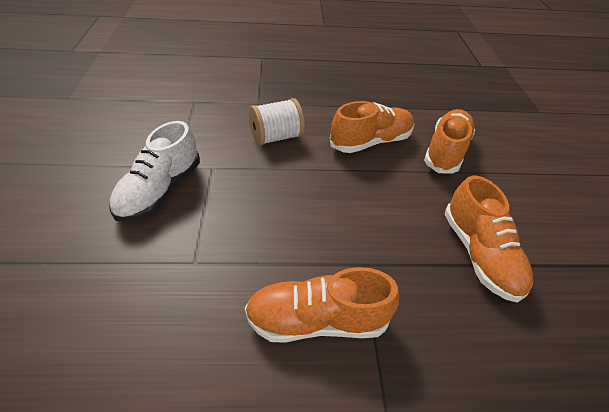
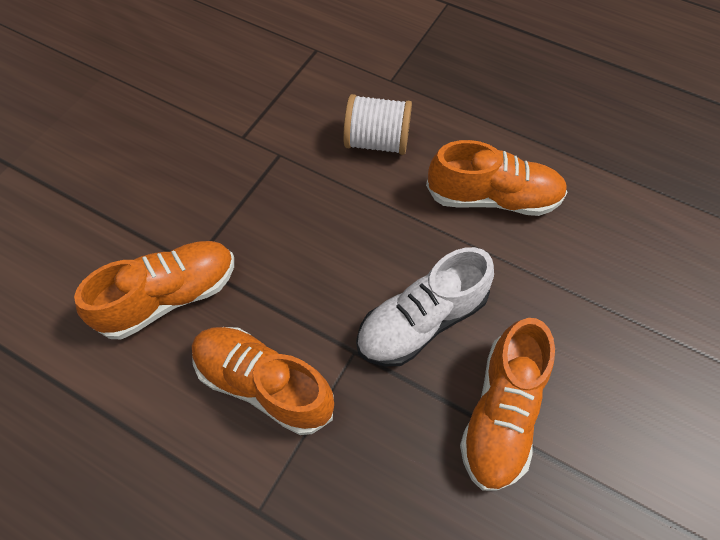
camera: 35 degrees right, 15 degrees up
(160, 191) = (209, 162): white shoe -> white shoe (421, 321)
(445, 151) = (587, 257): orange shoe -> orange shoe (170, 296)

